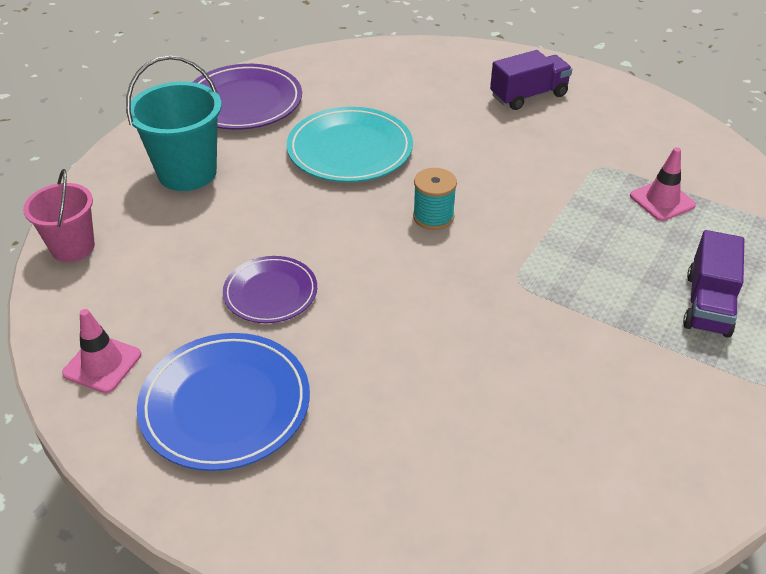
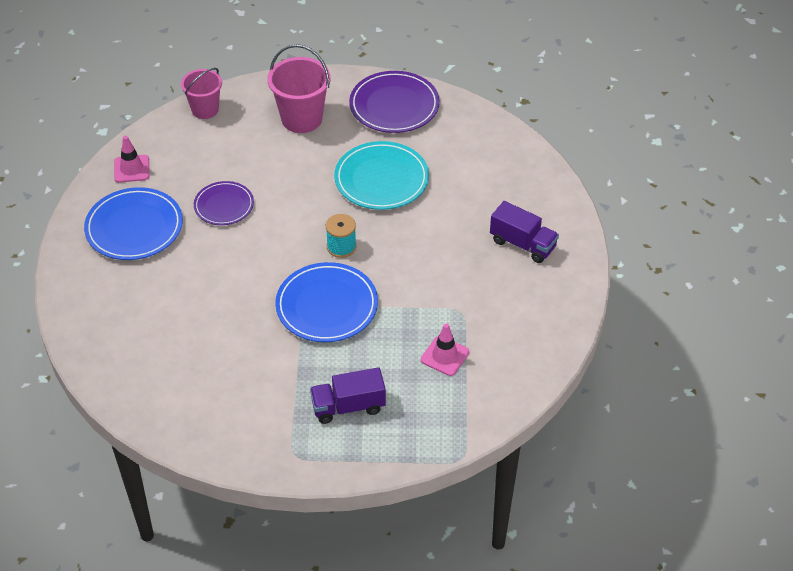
camera: 60 degrees right, 5 degrees up
(187, 173) = (301, 119): turquoise bucket -> pink bucket
(524, 263) = (327, 306): none -> blue plate

